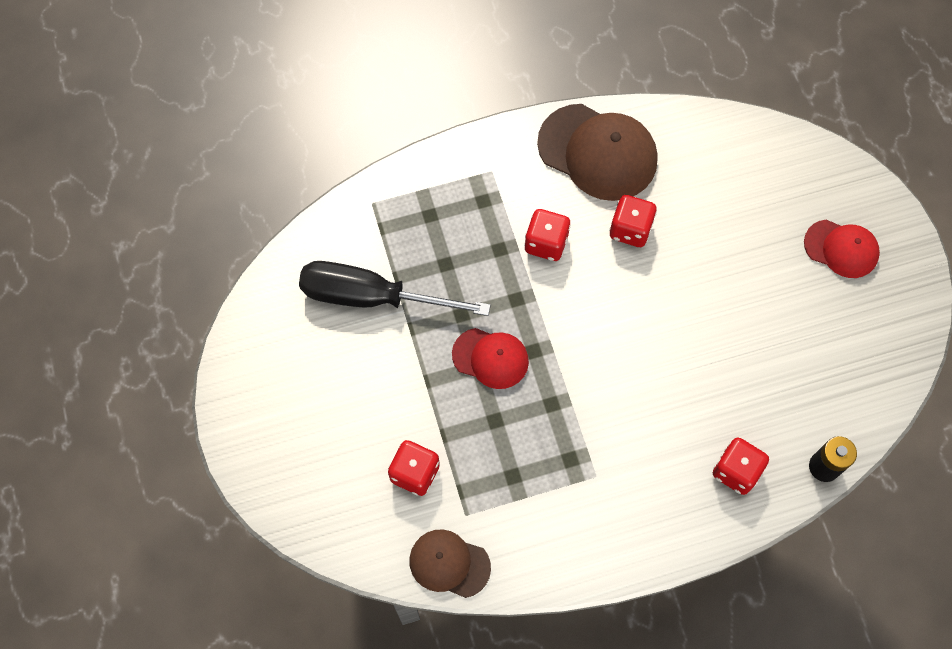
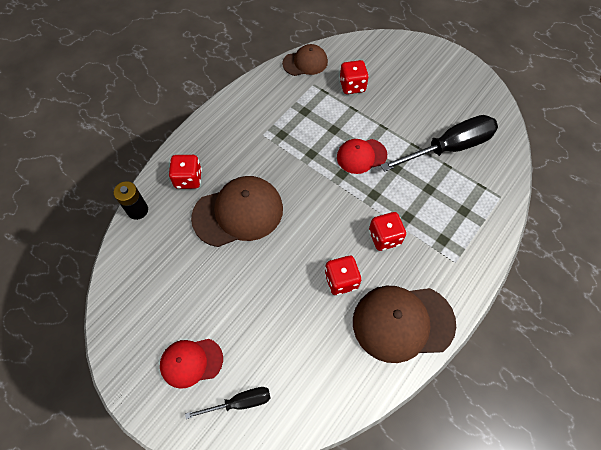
camera: 145 degrees right, 5 degrees down
(697, 381) = (238, 213): none -> brown cap
(810, 184) = (240, 402): none -> black screwdriver

